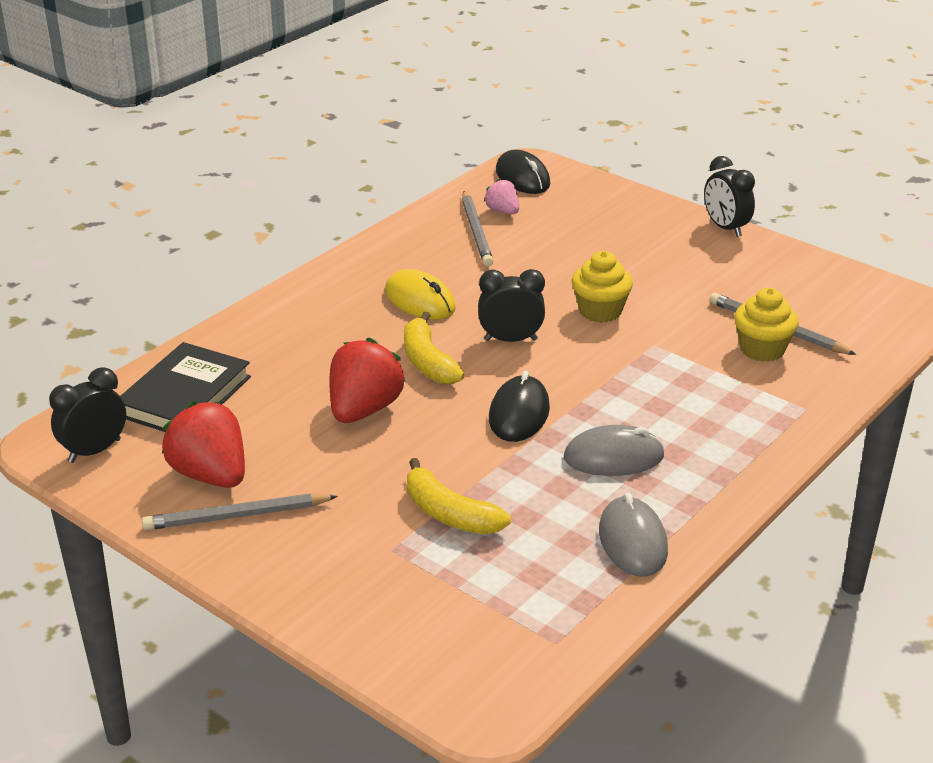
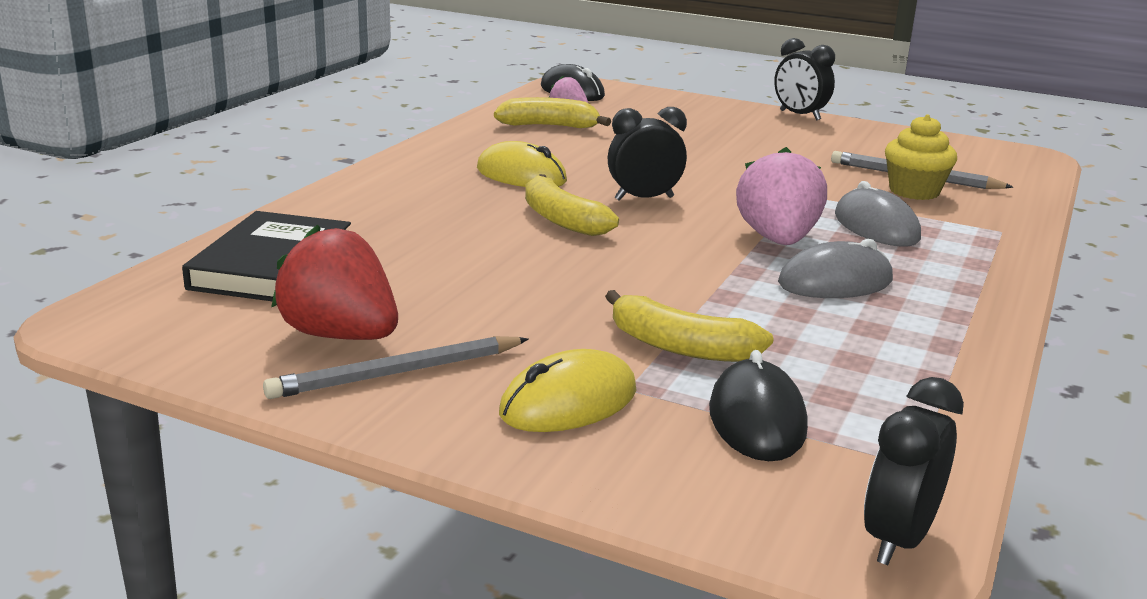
camera: 15 degrees left, 10 degrees down
(94, 451) = (163, 324): black clock -> black clock (898, 539)
(343, 557) = (568, 402): none -> yellow mouse
(364, 410) = (511, 263): red strawberry -> none
(476, 231) = (549, 126): grey pencil -> yellow banana
(519, 414) = (698, 254): black mouse -> black mouse (757, 419)
(596, 402) = (778, 240): none -> pink strawberry
(600, 311) = (724, 173): yellow cupcake -> none
(632, 541) = (922, 353): grey mouse -> grey mouse (876, 227)

